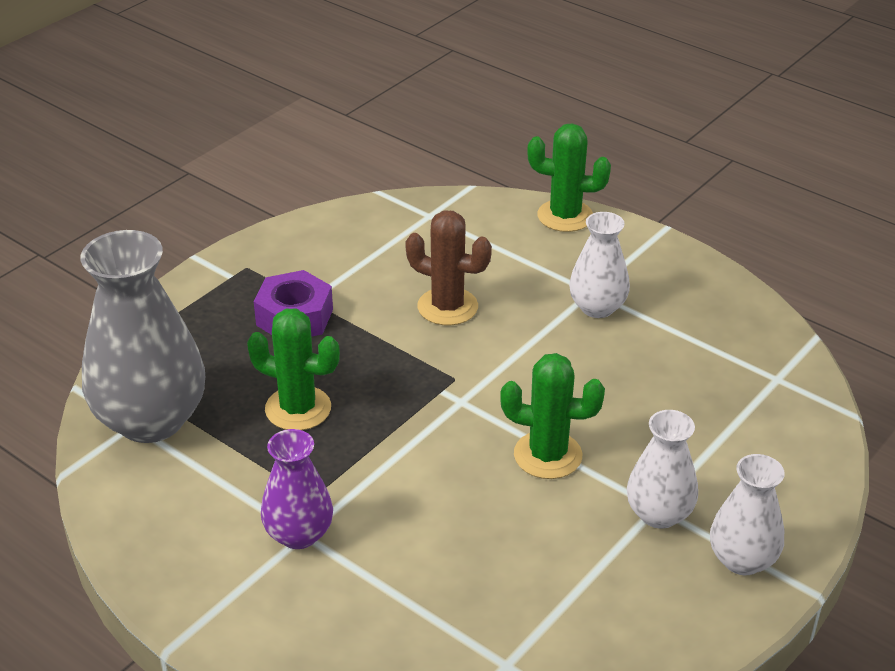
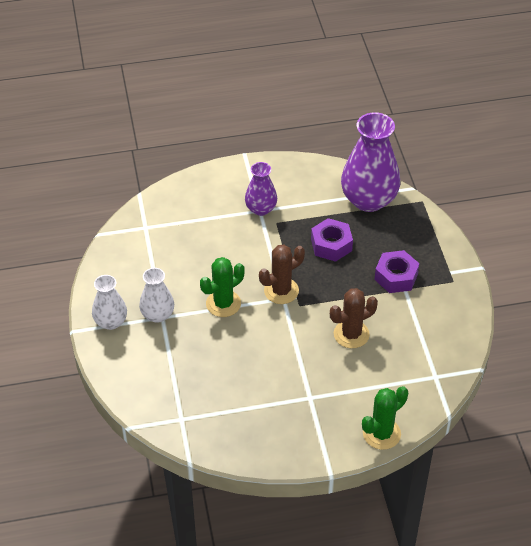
camera: 130 degrees right, 10 degrees up
(151, 420) = (369, 200): grey vase -> purple vase
(298, 409) = (331, 245): green cactus -> purple nut
(450, 410) = (281, 291): none -> brown cactus
(597, 307) = (295, 390): white vase -> none

